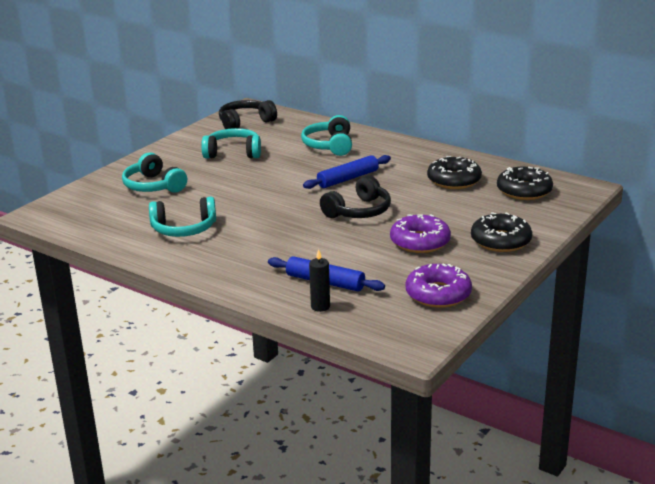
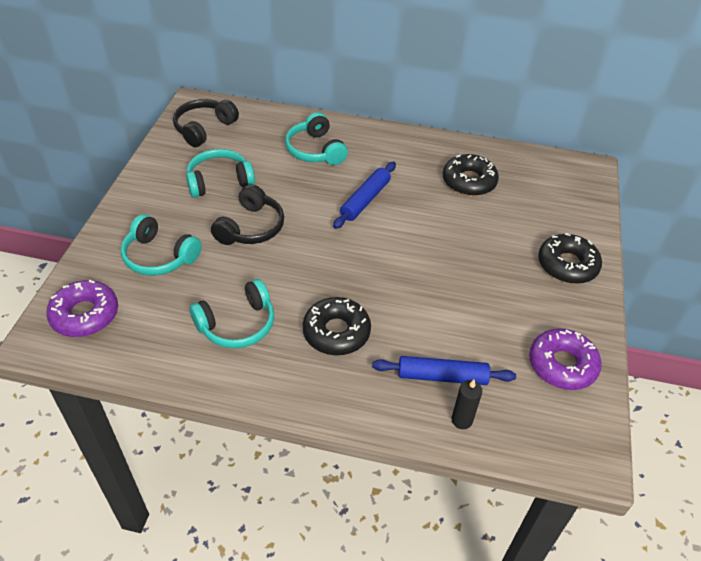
camera: 25 degrees left, 20 degrees up
(358, 211) = (407, 250): black headphones -> black headphones (251, 227)
(420, 242) = (495, 285): purple donut -> purple donut (85, 315)
(524, 191) = (541, 184): black donut -> black donut (336, 332)

